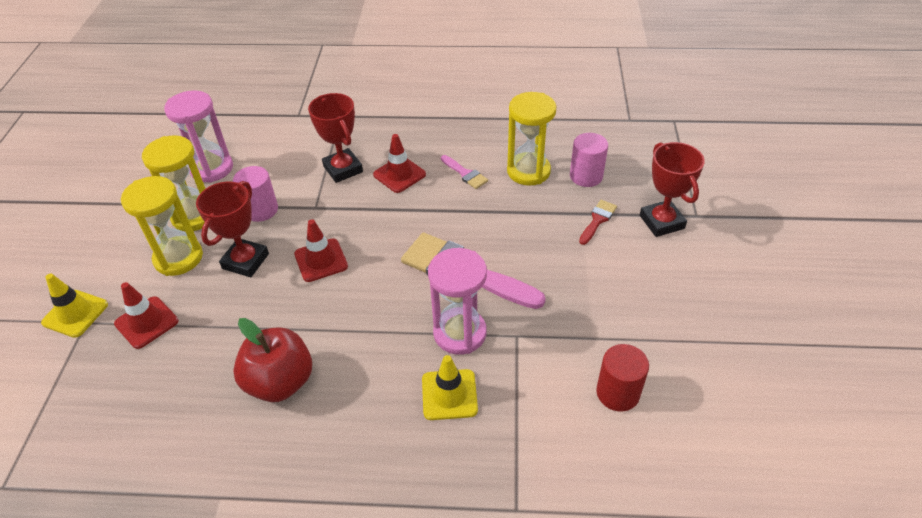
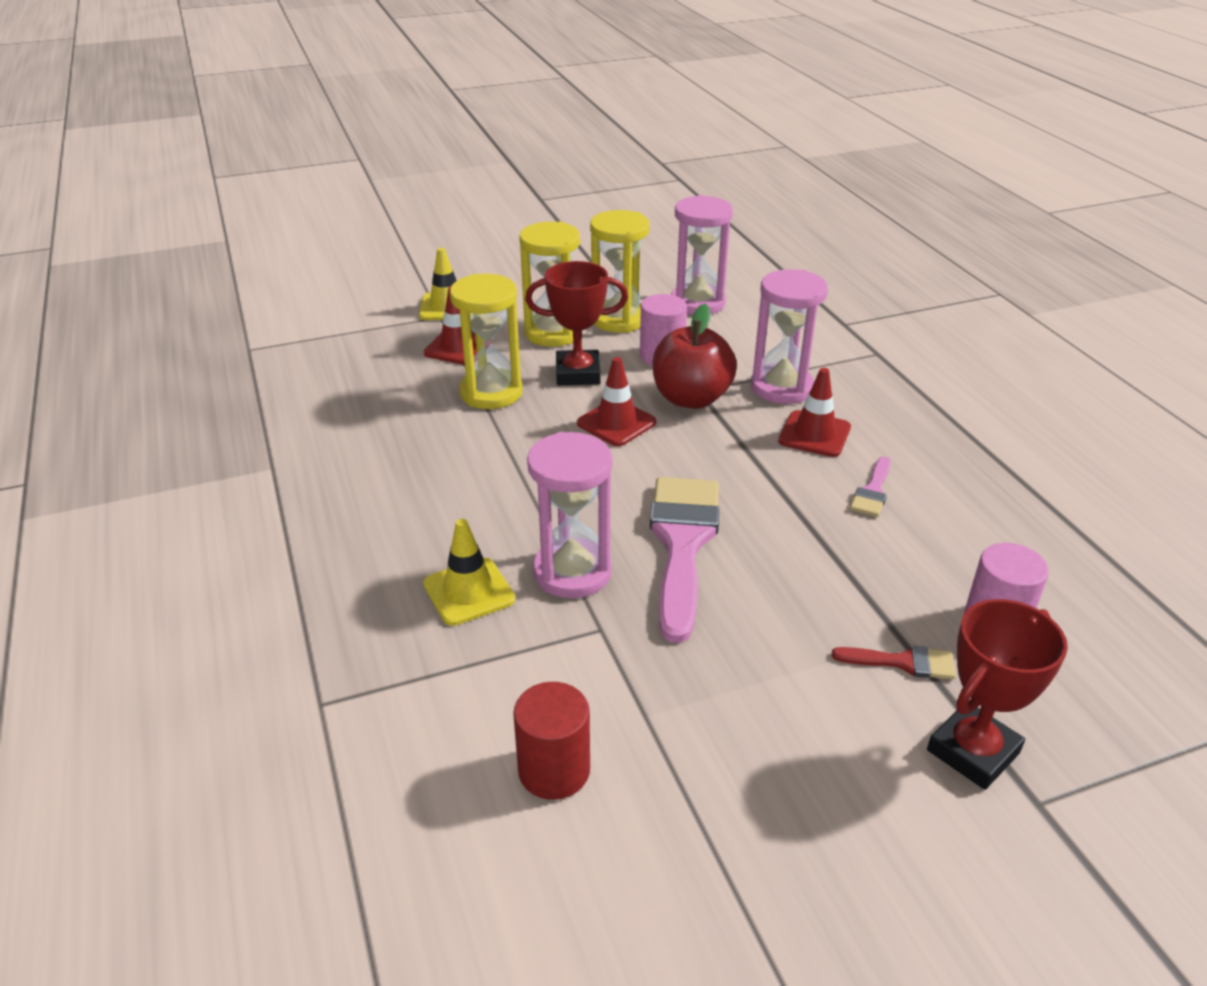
camera: 65 degrees right, 10 degrees down
(280, 382) = (425, 455): red apple -> red apple (691, 398)
(343, 169) = (781, 388): red trophy -> pink hourglass
(528, 171) = (941, 553): yellow hourglass -> yellow hourglass (491, 393)

